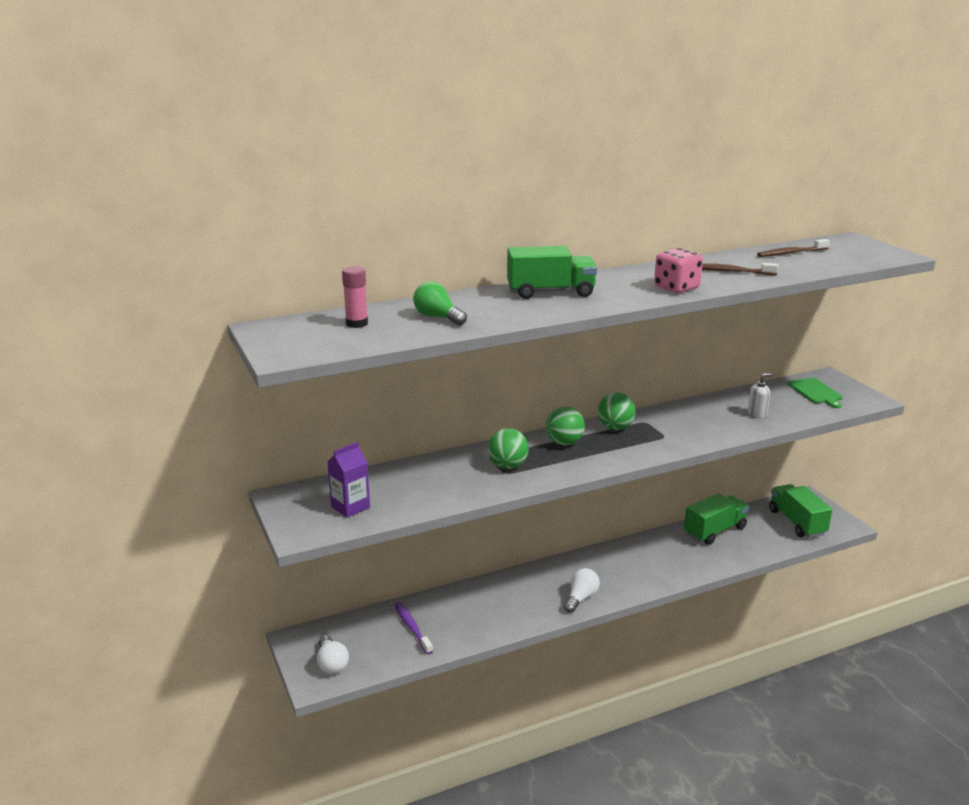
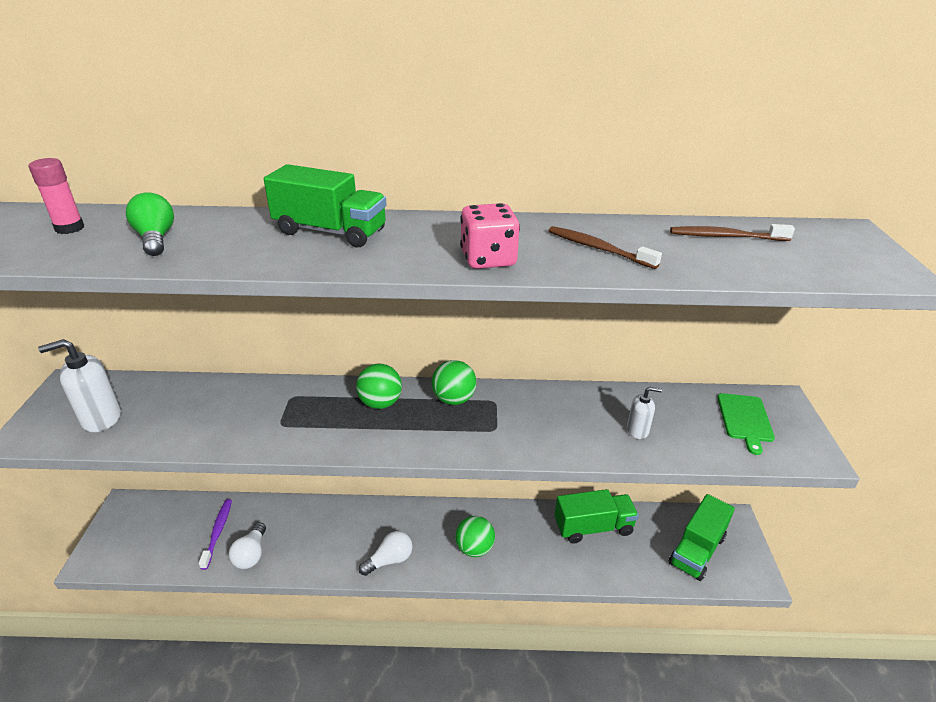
camera: 25 degrees right, 10 degrees up
(332, 664) = (123, 545): white light bulb -> white light bulb (251, 554)
(350, 507) = (101, 418): purple carton -> white soap dispenser
(507, 466) = (293, 416): green ball -> green ball (474, 548)
(797, 522) = (697, 550): green truck -> green truck turned 150 degrees counterclockwise

